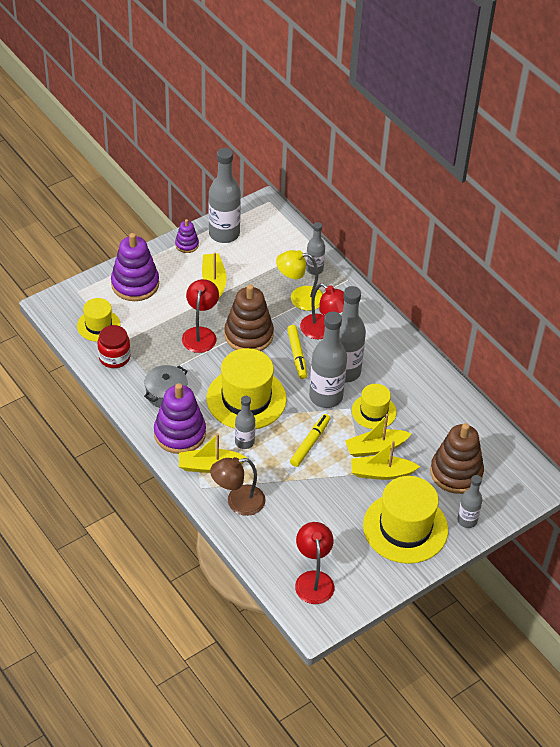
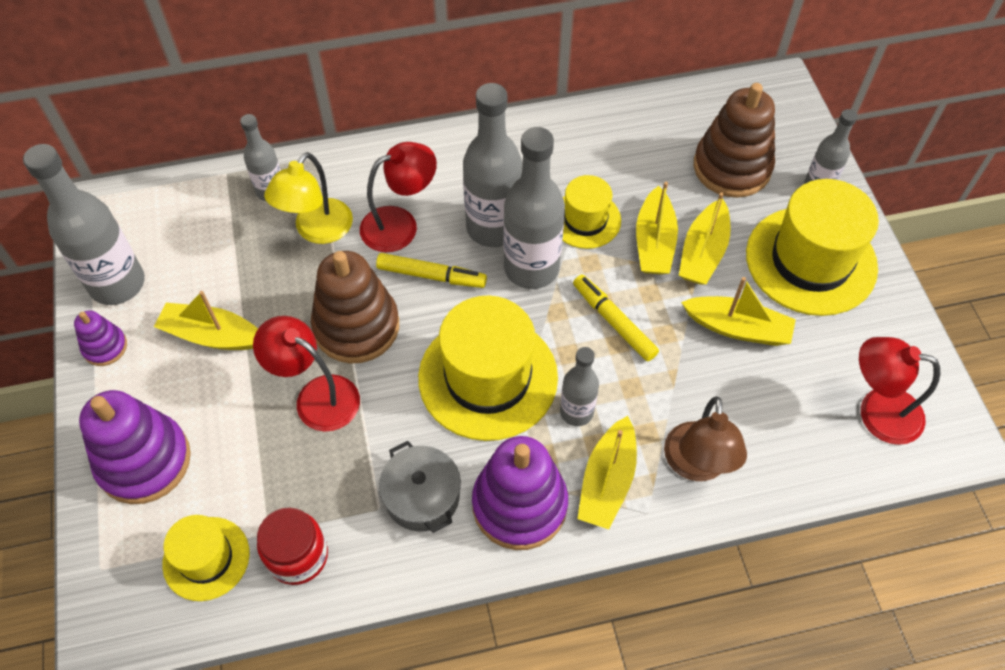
camera: 65 degrees left, 10 degrees up
(336, 501) = (737, 328): none -> yellow boat

